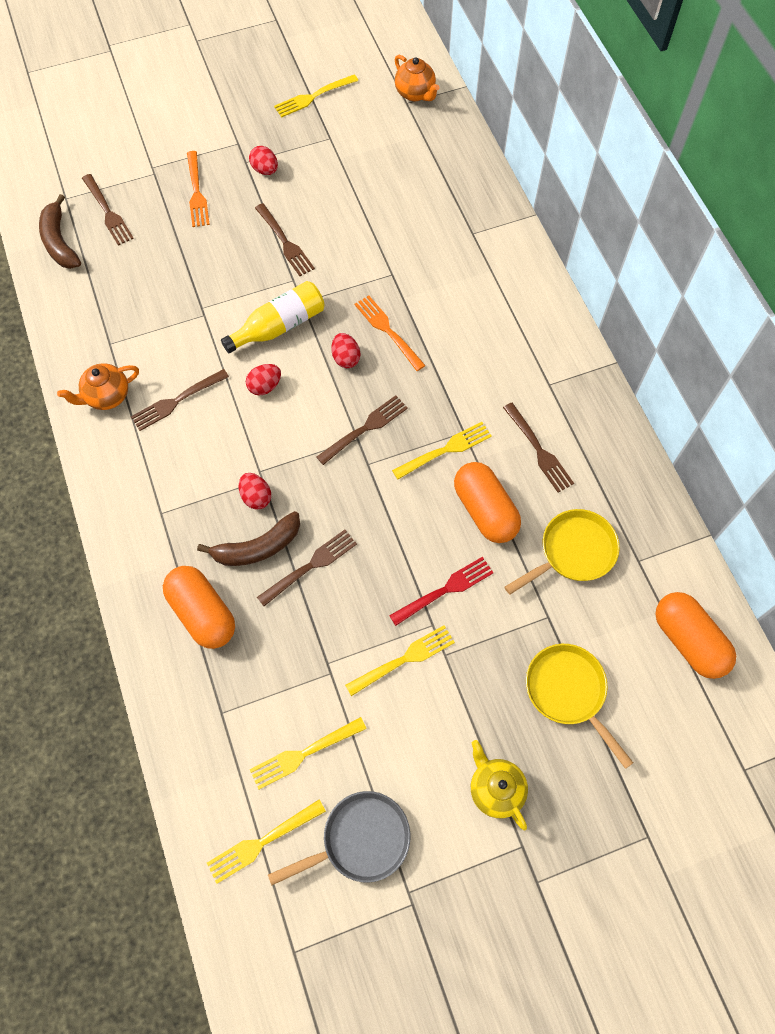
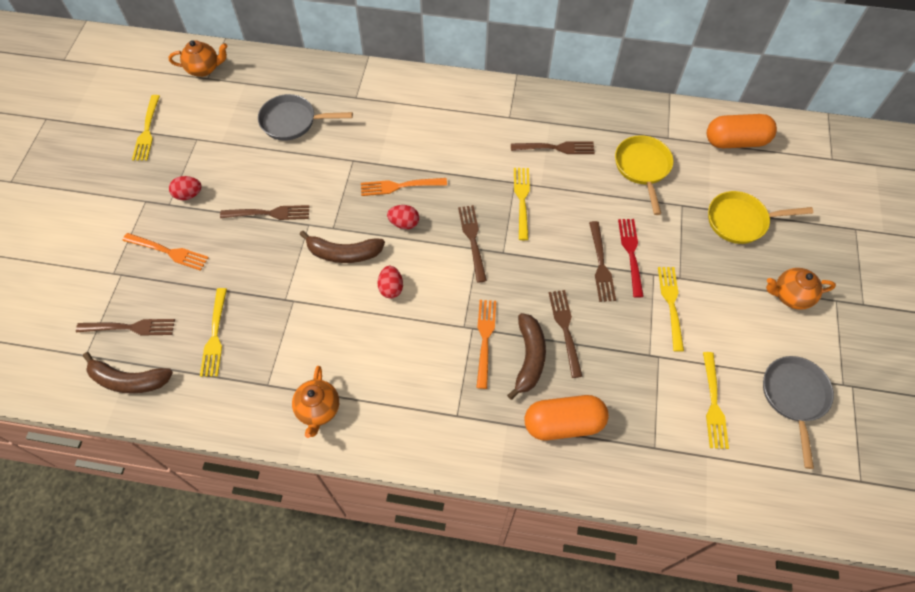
camera: 60 degrees left, 5 degrees down
(177, 401) = (360, 357): brown fork -> brown fork (601, 265)
(256, 497) = (485, 339): red egg -> orange fork
(262, 842) = (770, 465): yellow fork -> yellow fork (215, 336)
(279, 326) = (343, 253): yellow bottle -> brown banana
(403, 199) = (292, 122): none -> grey pan
(485, 510) = (583, 200): orange capsule -> none
(495, 789) = (790, 296): yellow teapot -> orange teapot

